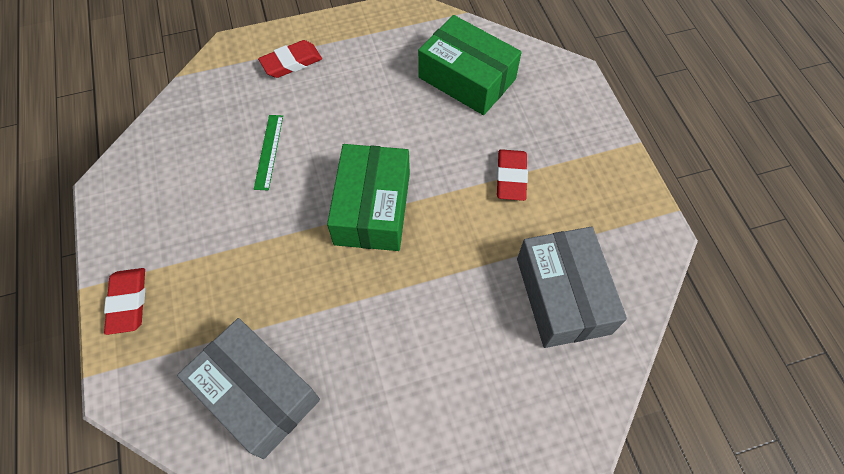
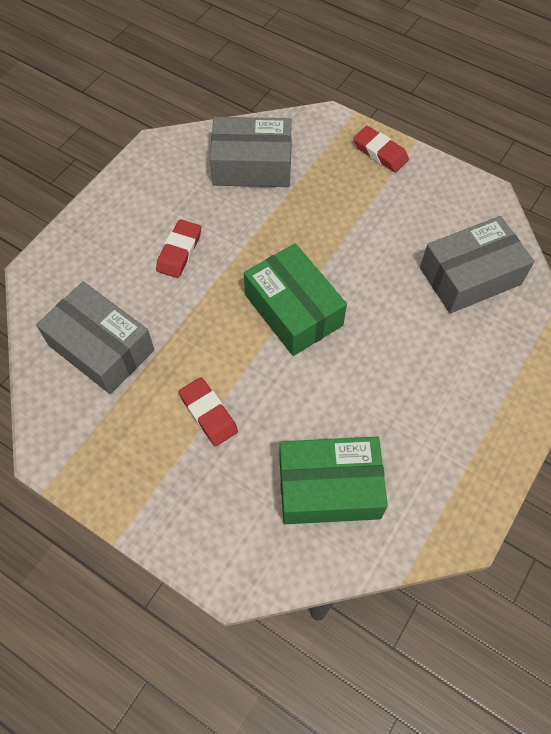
camera: 140 degrees right, 0 degrees up
(212, 134) = (470, 276): none -> grey box
(269, 151) = (414, 294): green ruler -> none
(291, 62) = (493, 380): red eraser -> red eraser (179, 251)

